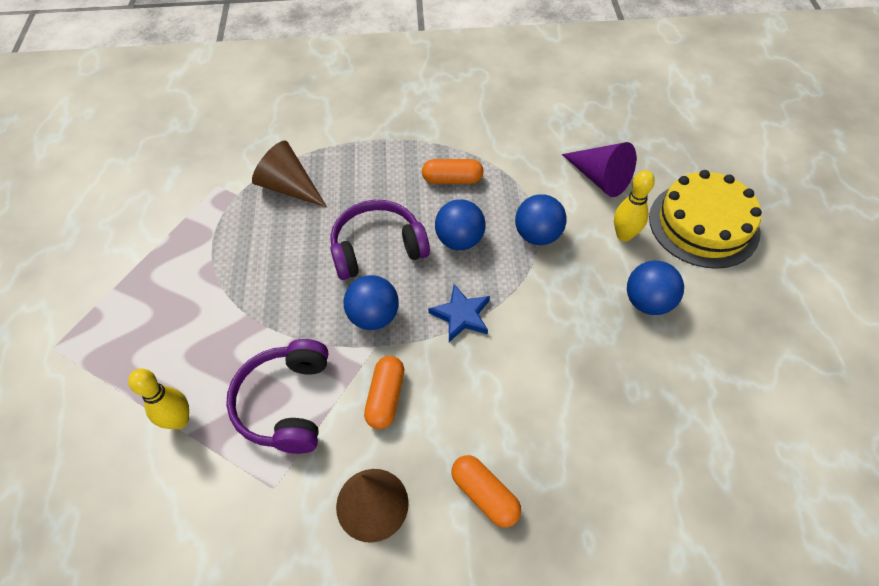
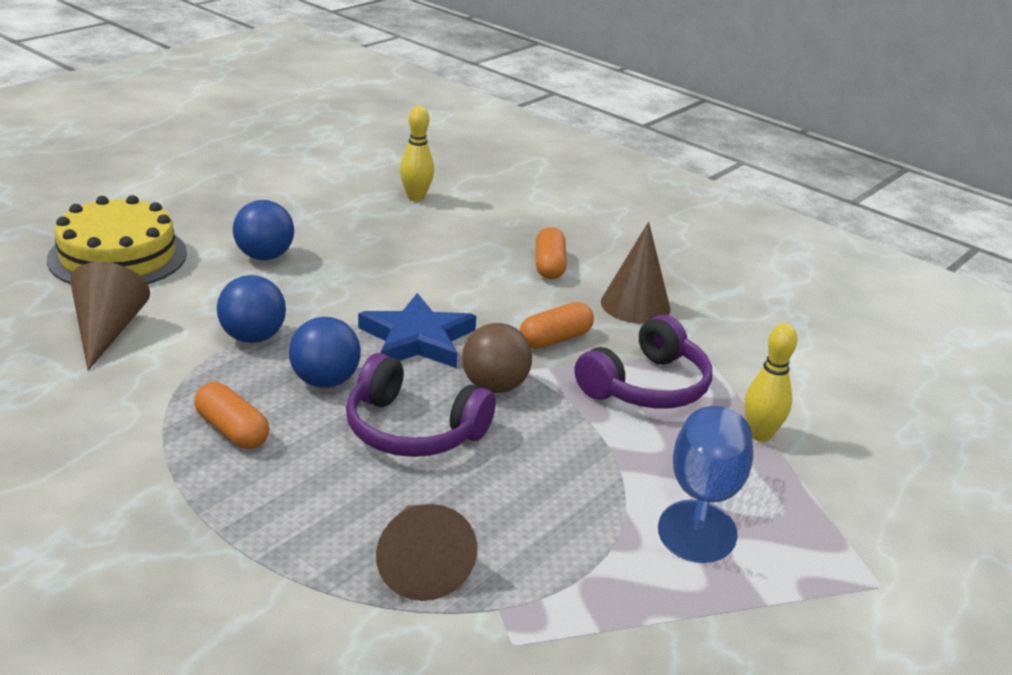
camera: 140 degrees left, 25 degrees down
(184, 331) = (703, 499): none -> blue goblet
(374, 316) = (494, 386): blue ball -> brown ball
(461, 315) = (417, 339): blue star -> blue star, size x1.52
(600, 178) = (107, 331): purple cone -> brown cone
(624, 235) = (188, 291): yellow bowling pin -> yellow bowling pin (416, 197)

